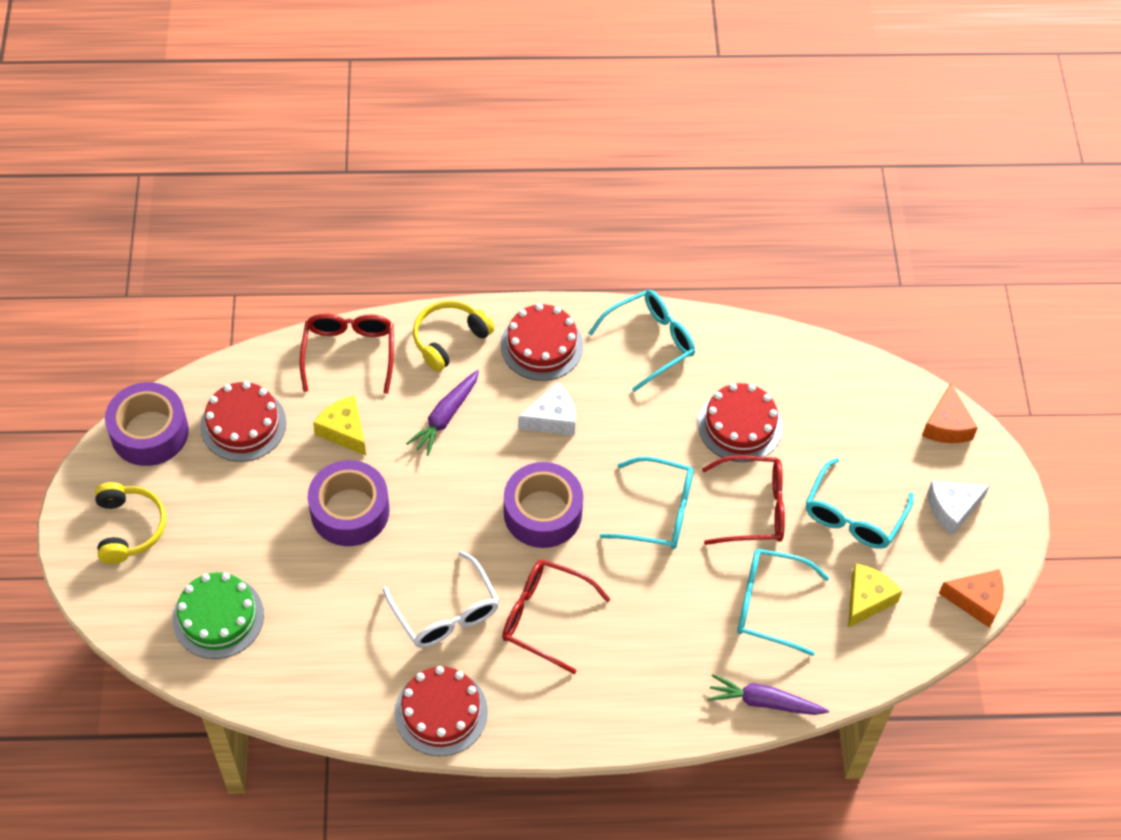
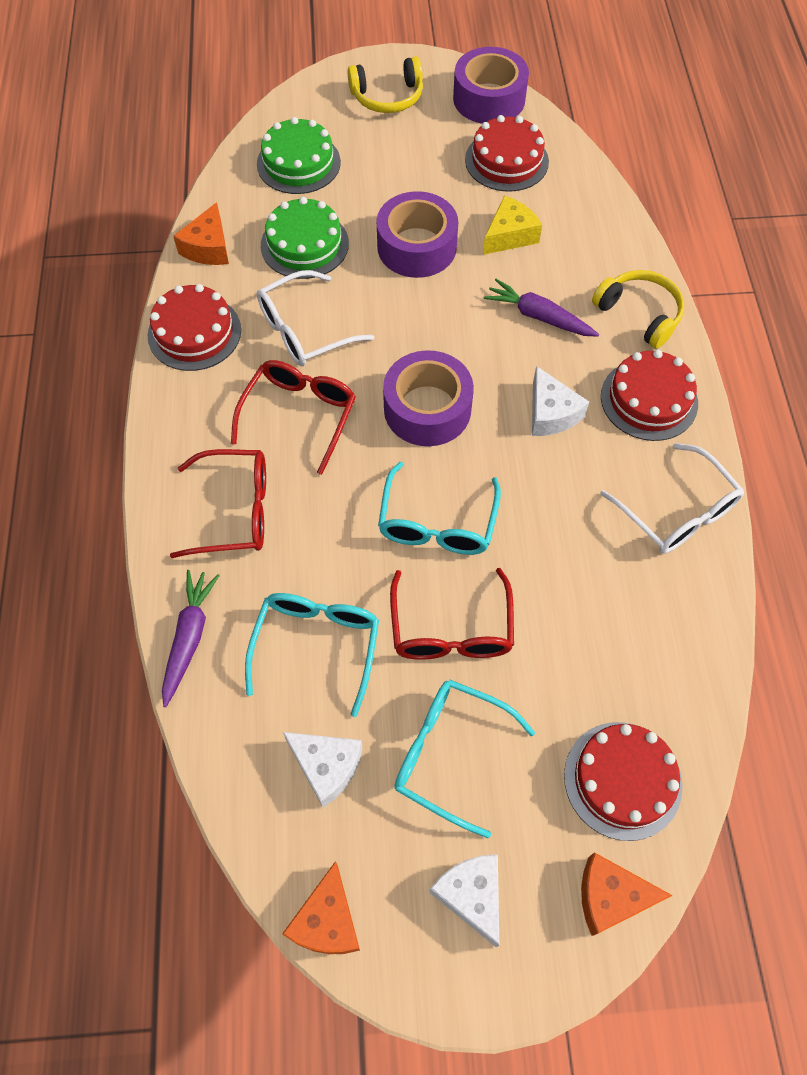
camera: 90 degrees right, 5 degrees up
(329, 703) = (208, 247): none -> orange cheese
(335, 611) = (304, 244): none -> green cake
(349, 352) = (605, 232): red glasses -> red glasses (236, 511)
(651, 342) = (677, 512): turquoise glasses -> white glasses
(740, 425) = (570, 614): red cake -> red cake (622, 780)
(867, 599) = (326, 766): yellow cheese -> white cheese

